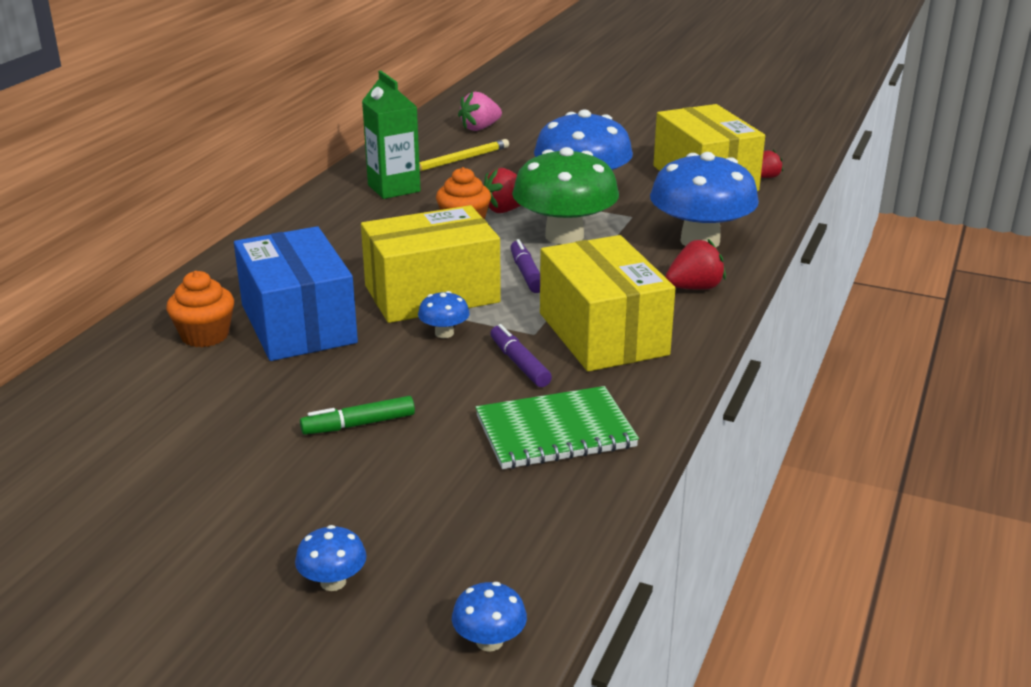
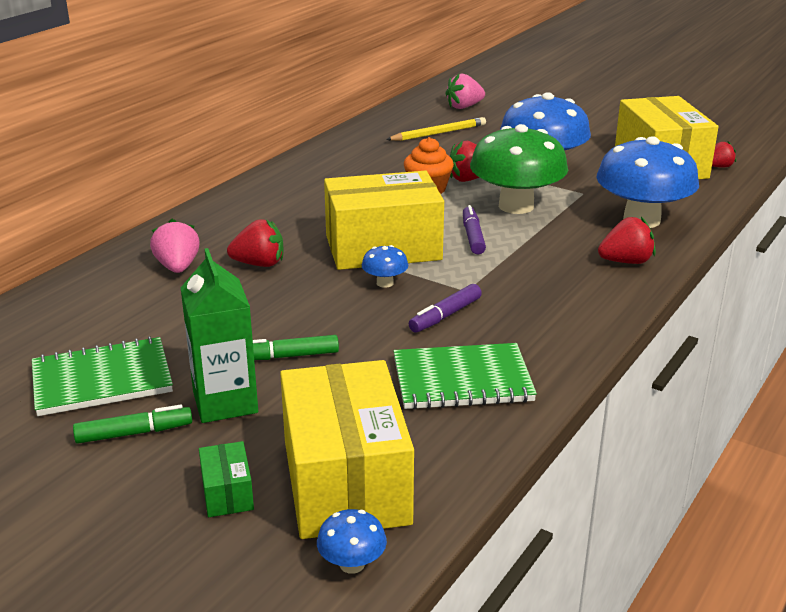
camera: 10 degrees right, 0 degrees up
(154, 472) = (102, 380): none -> green notebook
(205, 335) = (177, 267): orange cupcake -> pink strawberry
(209, 528) = (134, 433): none -> green marker
(298, 324) = (259, 264): blue box -> red strawberry
(333, 582) = (227, 493): blue mushroom -> green box
(394, 188) = (374, 154): green carton -> green carton (225, 402)
(519, 363) = (445, 316): purple marker -> purple marker turned 120 degrees counterclockwise
(603, 334) = (529, 296): yellow box -> yellow box (345, 481)

